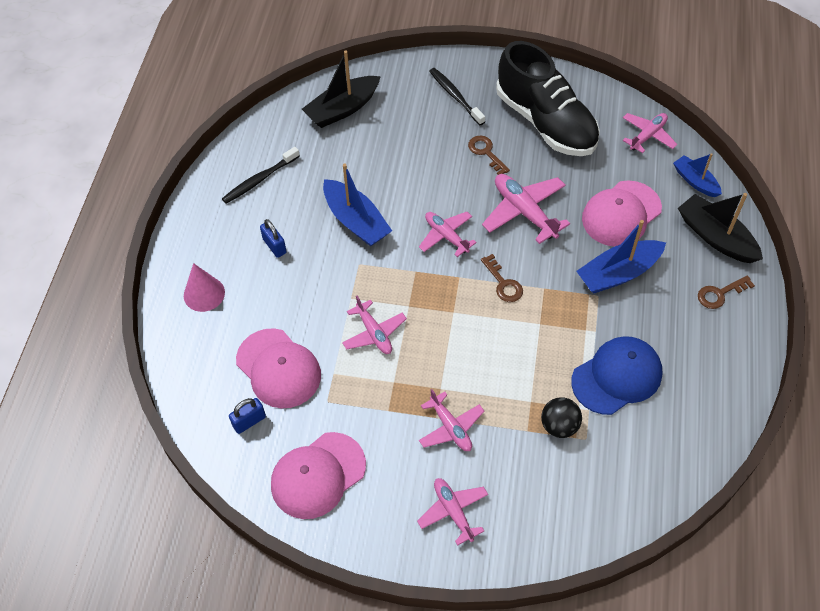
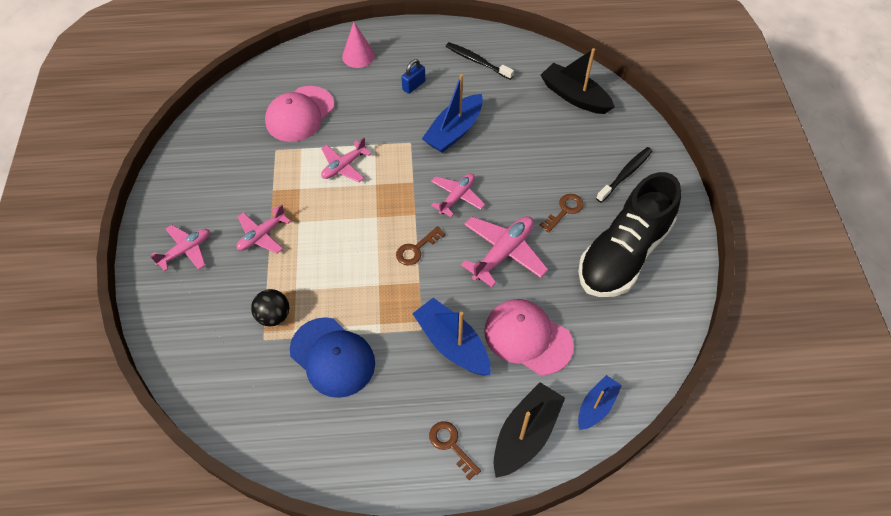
camera: 75 degrees right, 0 degrees up
(249, 421) = (251, 108): blue padlock -> none
(318, 475) = (210, 158): pink cap -> none
(647, 136) = (643, 351): pink plane -> none

